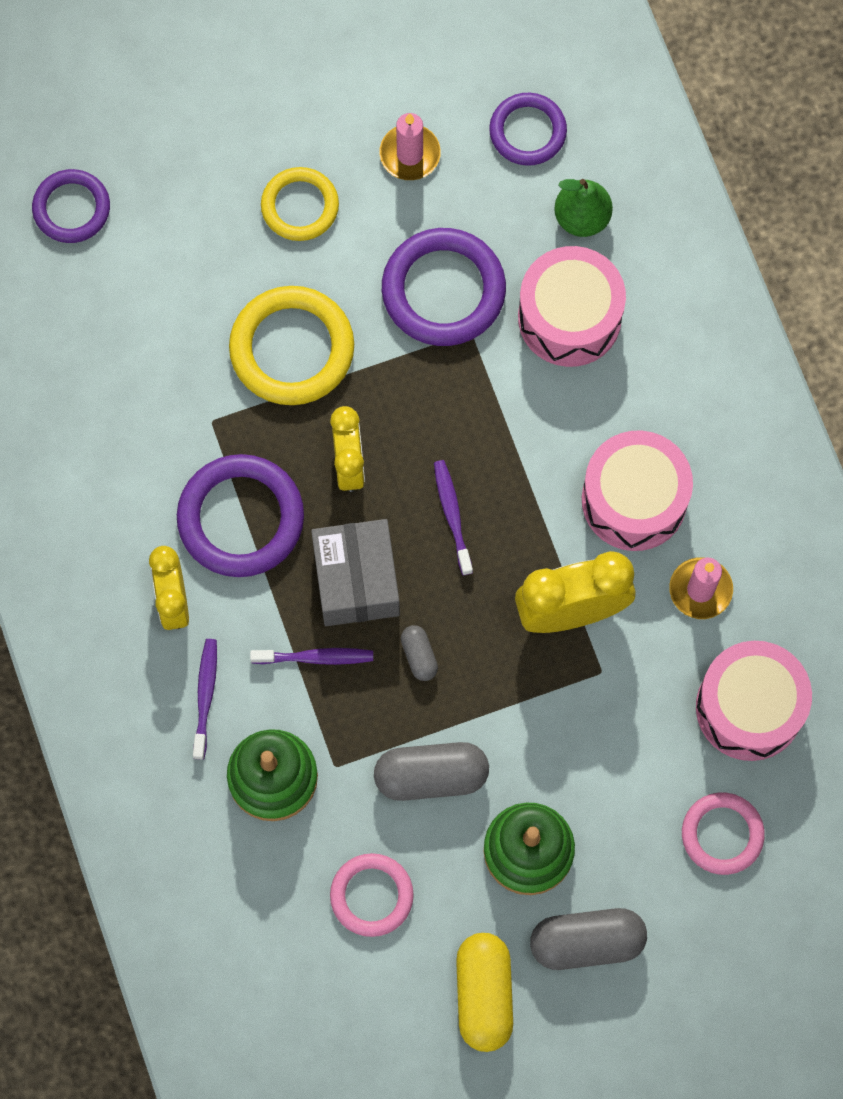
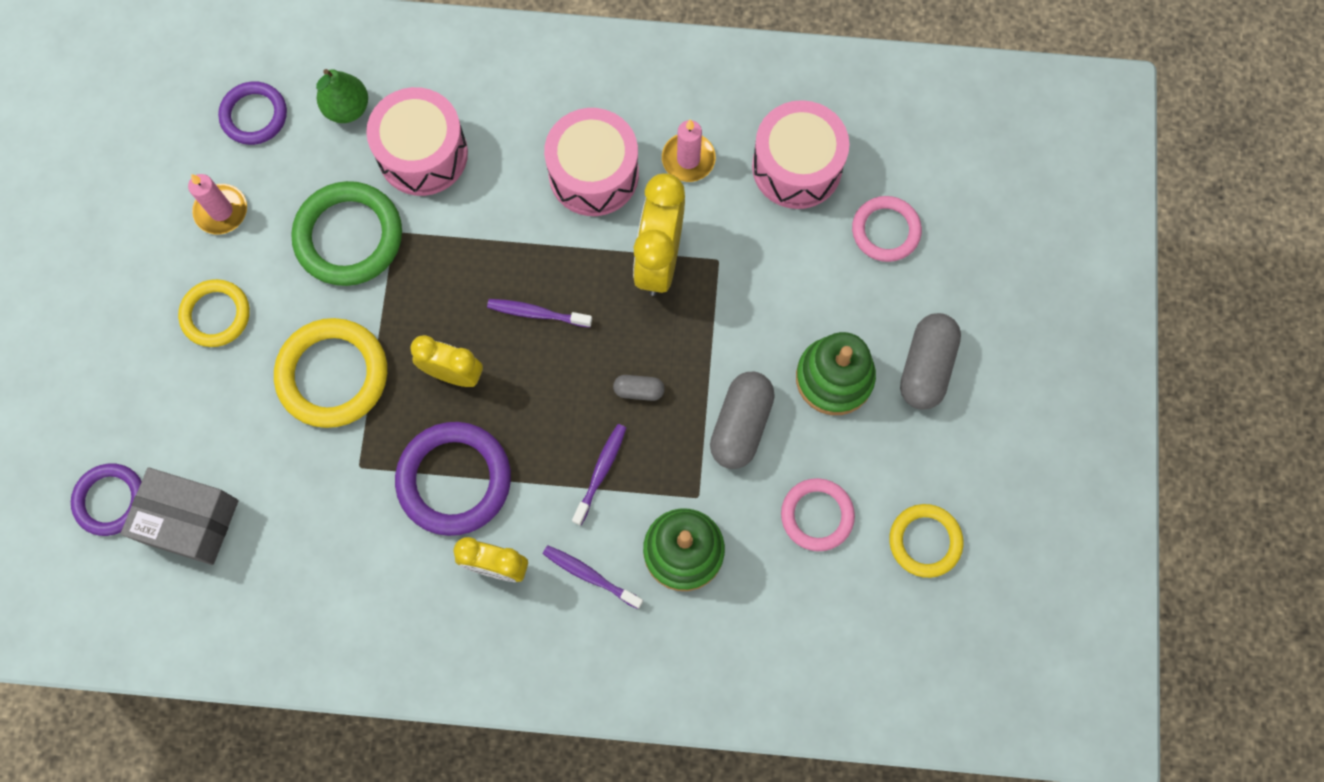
camera: 65 degrees left, 0 degrees up
(356, 580) = (553, 411): grey box -> grey box (190, 521)
(396, 1019) = (925, 541): none -> yellow ring
(443, 290) = (349, 236): purple ring -> green ring
(484, 994) = (934, 464): yellow capsule -> none

